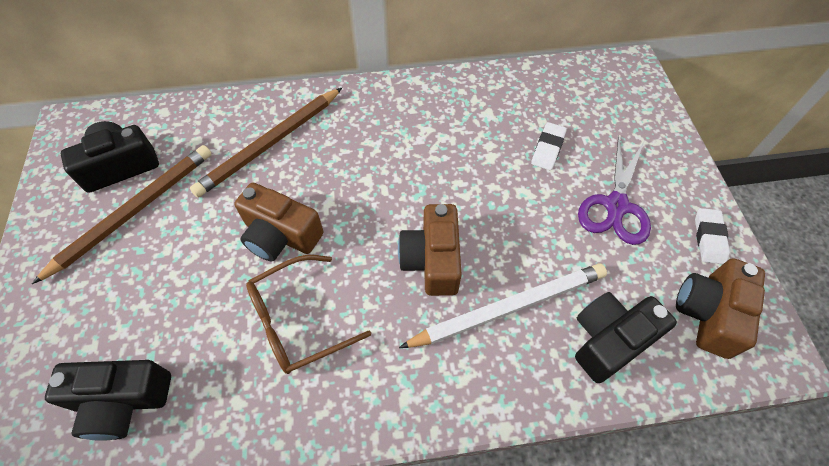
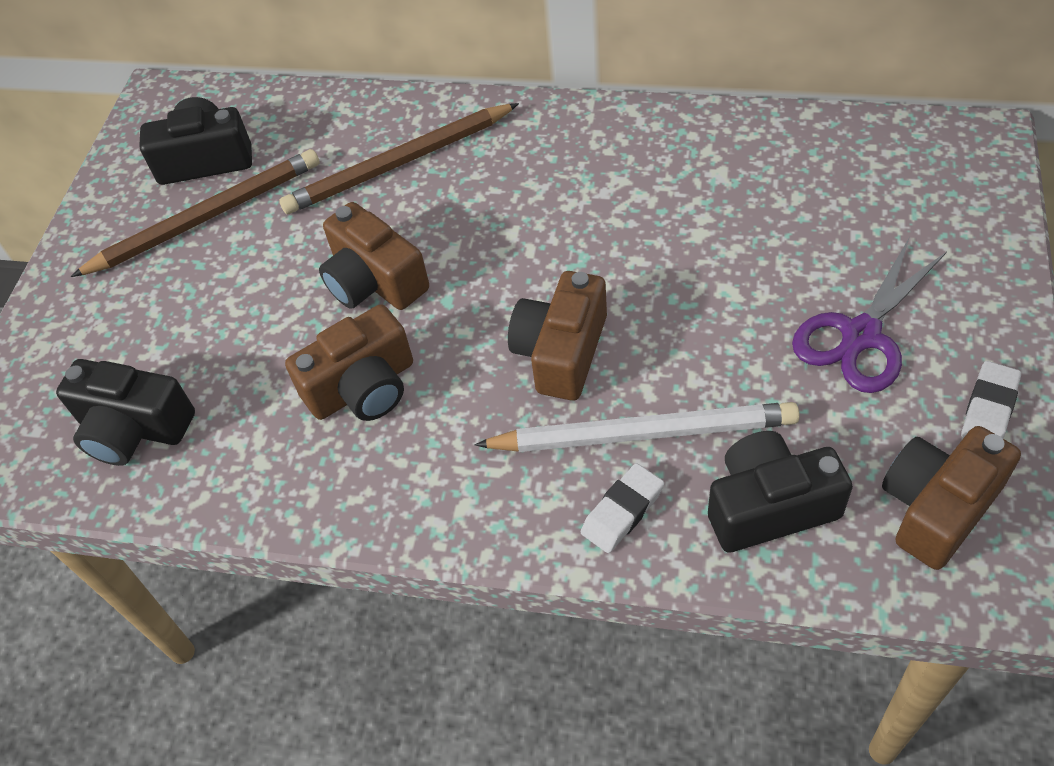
camera: 25 degrees right, 5 degrees down
(299, 320) = (363, 387): brown glasses -> brown camera
(547, 149) = (789, 237): white eraser -> white eraser (622, 511)

